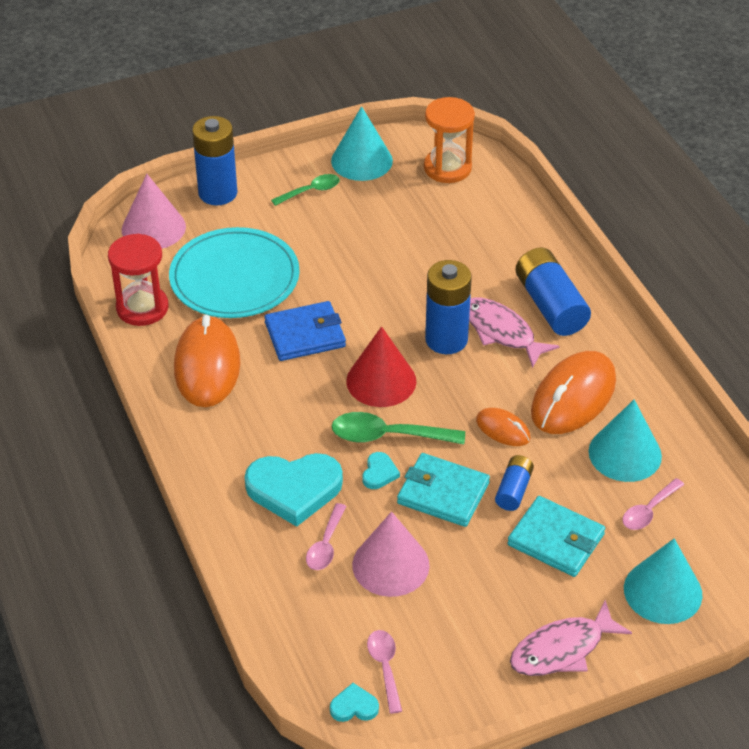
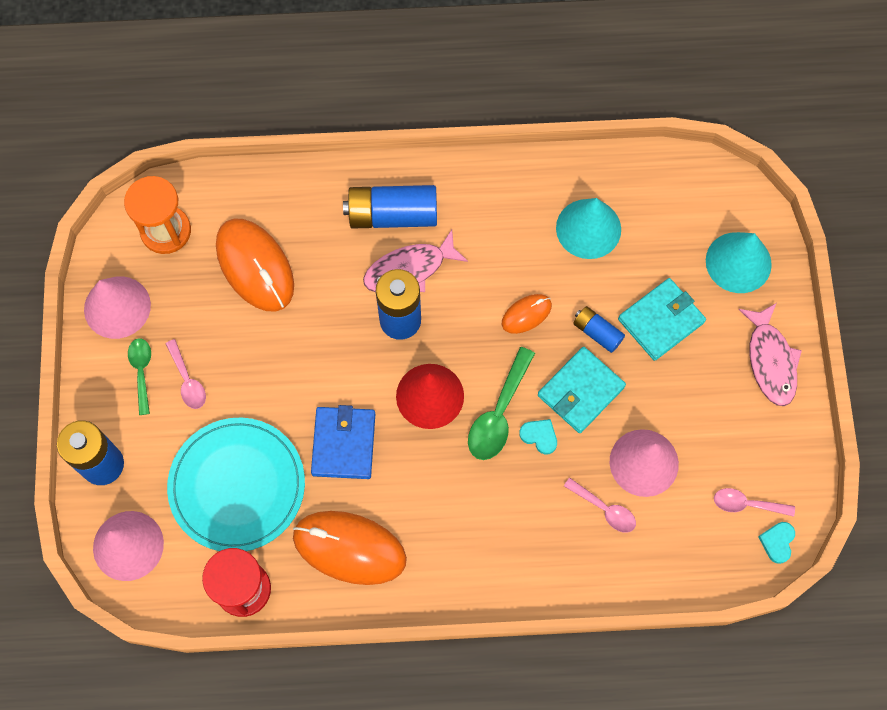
camera: 70 degrees left, 25 degrees up
(294, 489) = (533, 516): turquoise heart -> none
(361, 160) = (117, 307): turquoise cone -> pink cone
(573, 397) = (510, 242): orange mouse -> orange mouse (255, 266)
(648, 511) = (655, 237): pink spoon -> pink spoon (188, 380)

